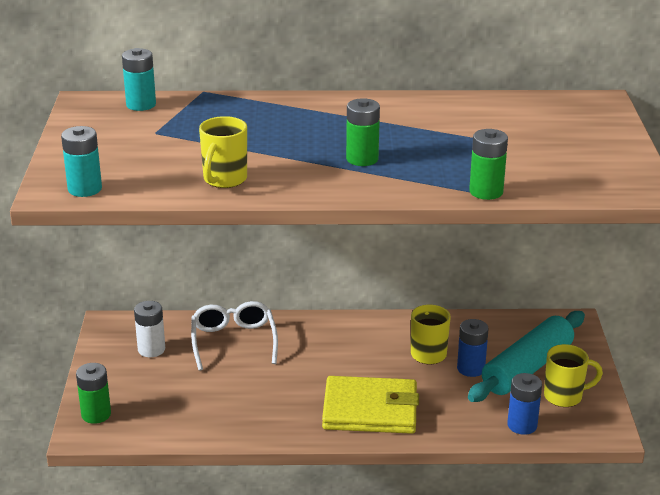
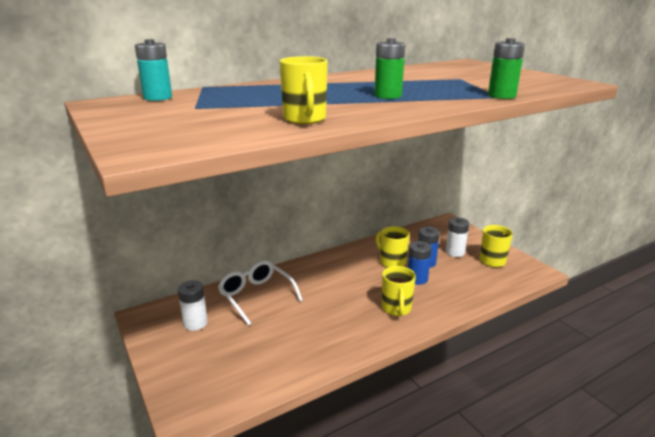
camera: 30 degrees left, 5 degrees down
(85, 189) = (176, 146): turquoise battery -> none
(96, 414) = (187, 395): green battery -> none
(370, 410) = (396, 309): yellow wallet -> yellow mug
(522, 425) = (493, 285): blue battery -> blue battery (417, 279)
(527, 368) = (455, 252): turquoise rolling pin -> white battery

